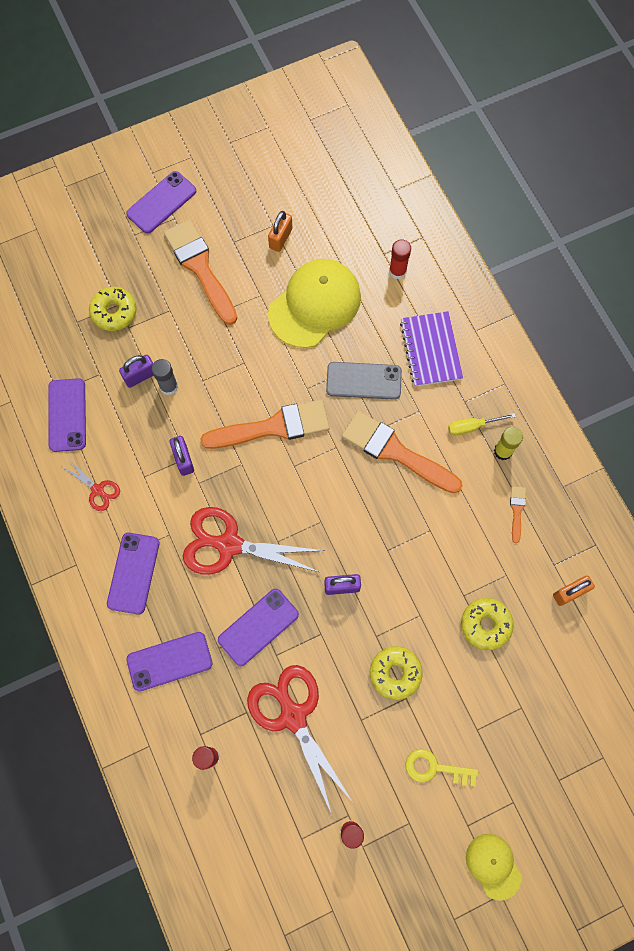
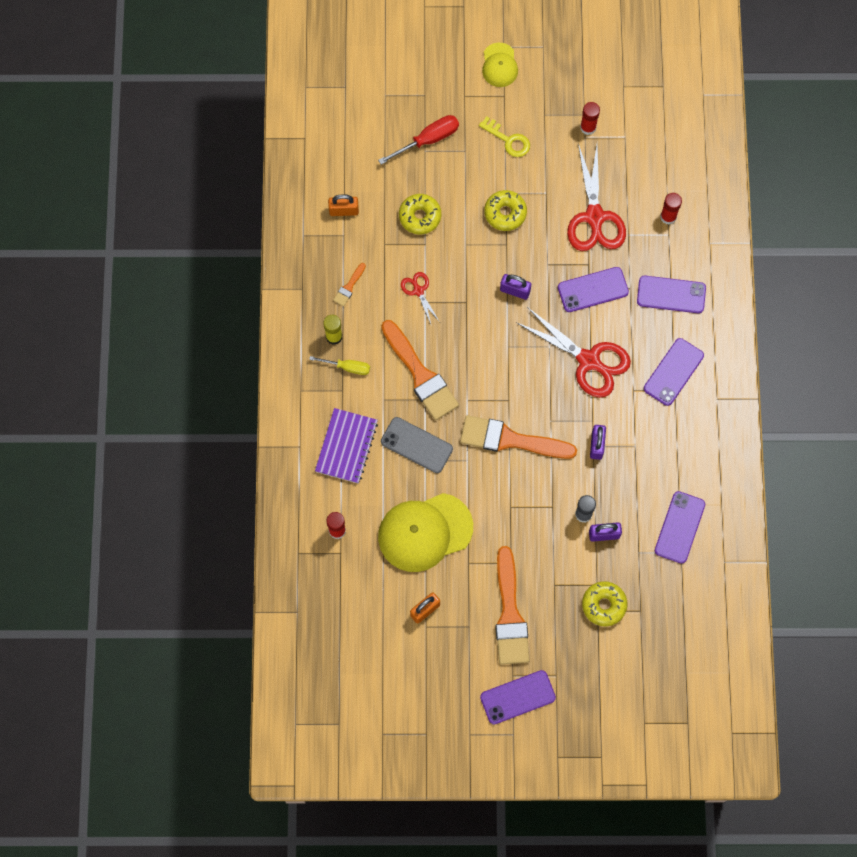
camera: 155 degrees left, 0 degrees up
(98, 490) = (677, 451): red scissors -> red scissors (418, 290)
(525, 724) = (428, 140): none -> red screwdriver

